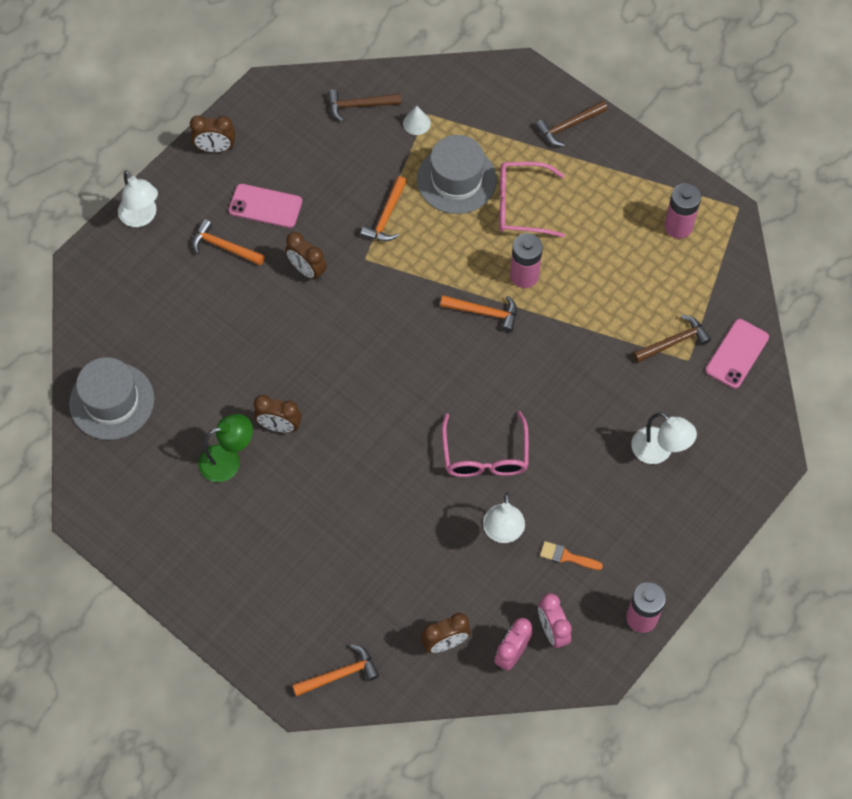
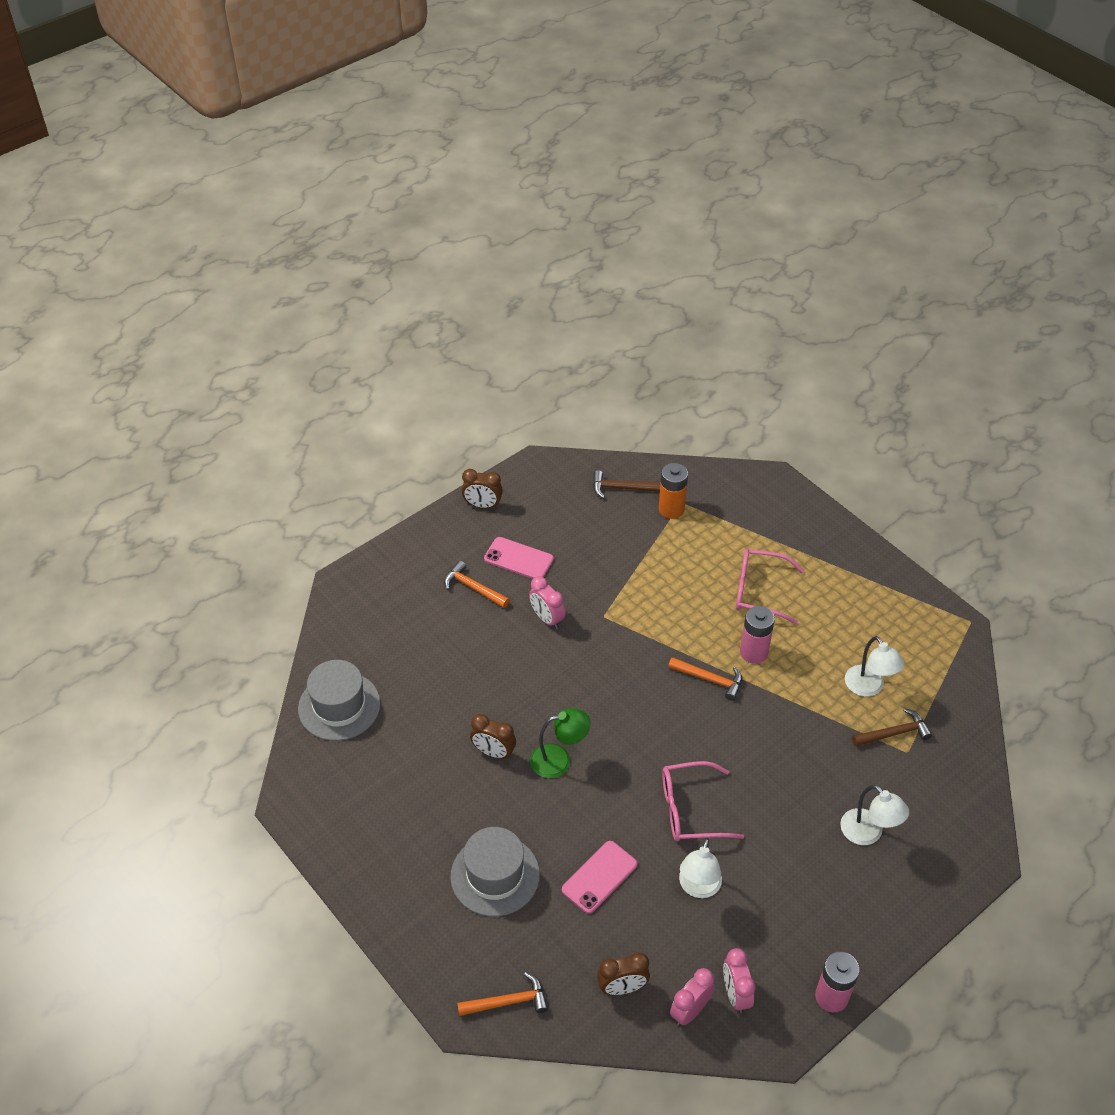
camera: 10 degrees right, 15 degrees down
(141, 217) = (403, 552): white lamp -> white lamp (868, 687)
(228, 460) = (438, 776): green lamp -> green lamp (559, 760)
(307, 270) = (547, 618): brown clock -> pink clock
(386, 216) = (630, 583): orange hammer -> none
(416, 123) = (671, 509): white cone -> orange battery
(456, 179) = (701, 561): grey hat -> grey hat (495, 875)
(485, 454) = (691, 810): pink glasses -> pink glasses turned 75 degrees clockwise
(566, 557) = (760, 922): orange brush -> none
(569, 126) = (814, 530): brown hammer -> none
(678, 226) = (909, 630): pink battery -> none
(737, 354) = (957, 753): pink phone -> pink phone (599, 877)

